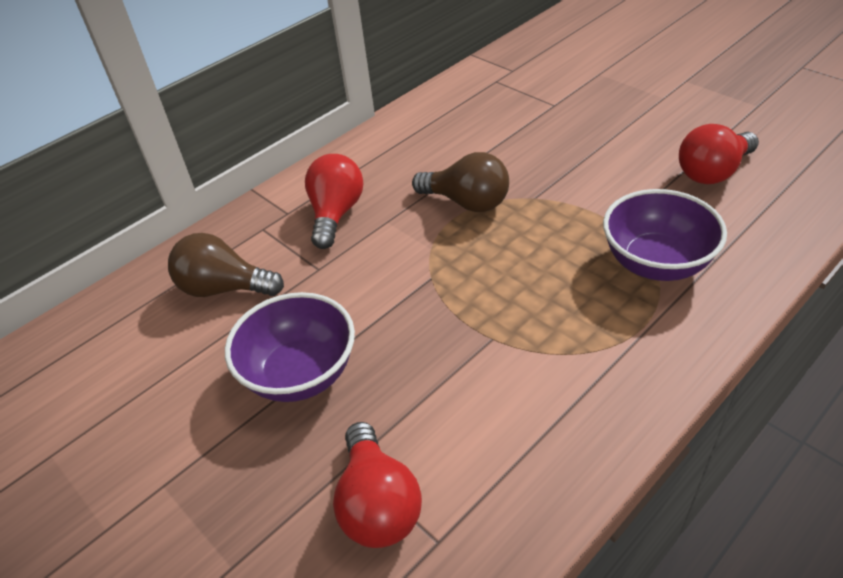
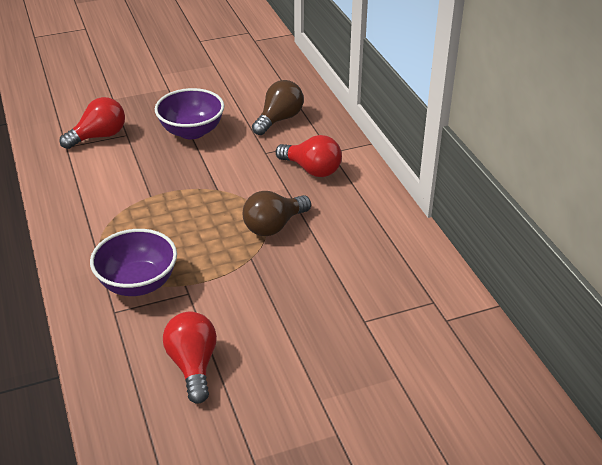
camera: 110 degrees right, 5 degrees down
(378, 504) = (99, 136): red light bulb -> red light bulb turned 135 degrees clockwise

